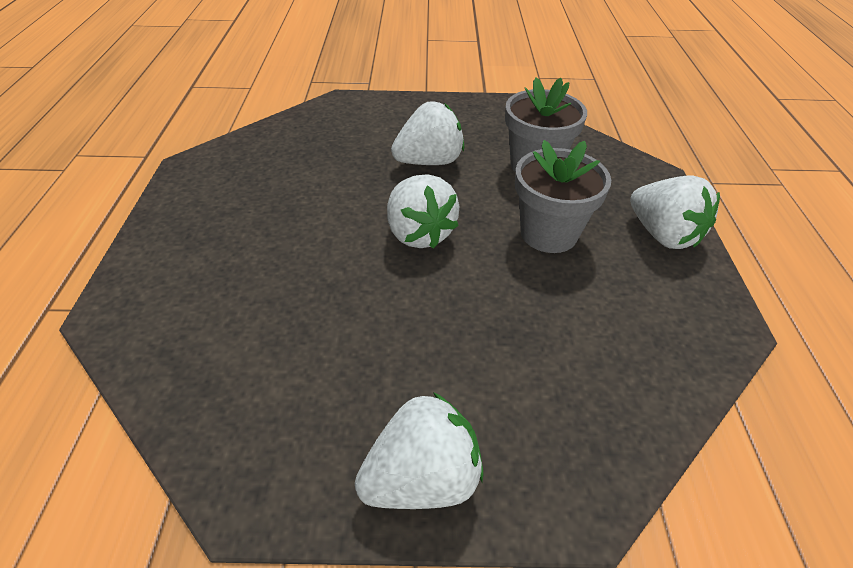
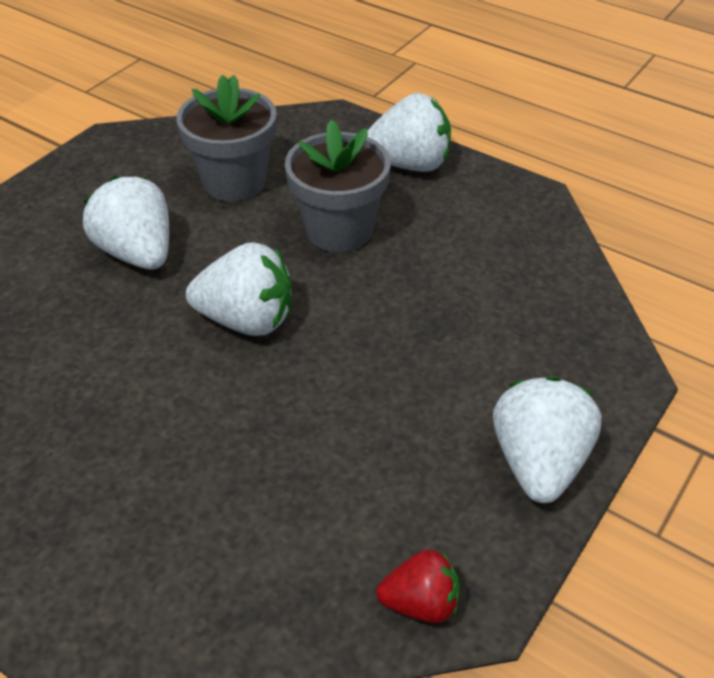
camera: 55 degrees left, 0 degrees up
(229, 459) = (420, 603): none -> red strawberry
(429, 161) = (137, 253): white strawberry -> white strawberry turned 45 degrees counterclockwise

